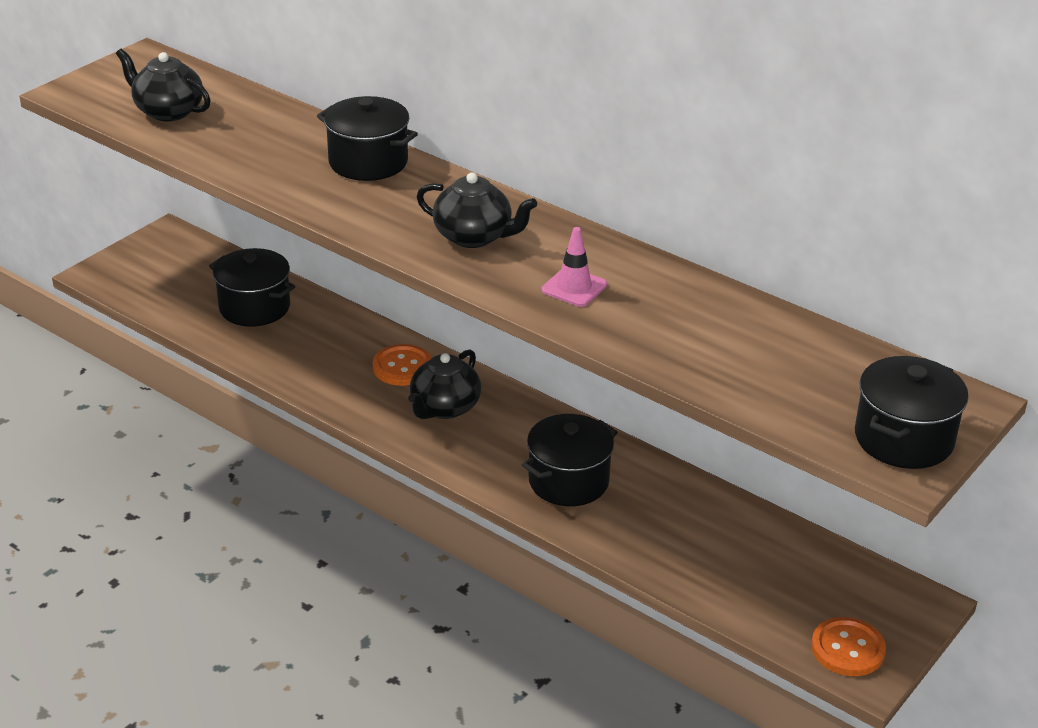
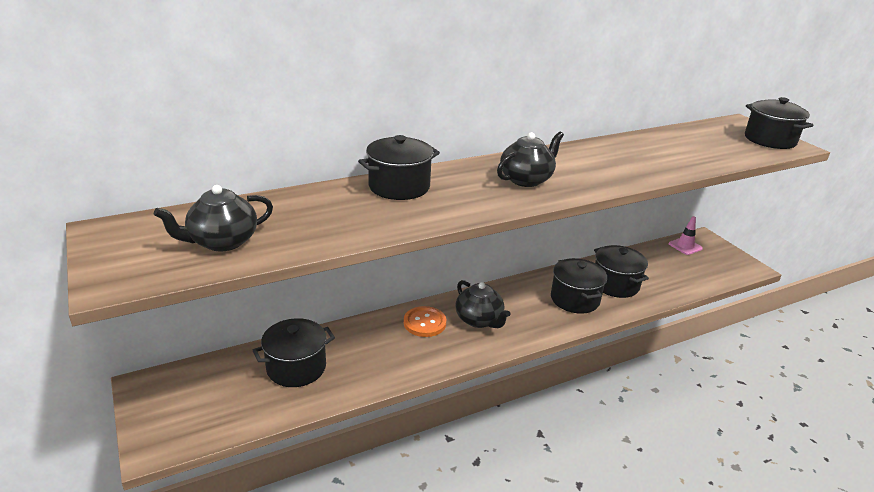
camera: 65 degrees left, 5 degrees down
(574, 287) = (603, 169): pink traffic cone -> pink traffic cone (685, 246)
(648, 515) = (615, 284): none -> black pot
(847, 649) = (732, 266): orange button -> none

